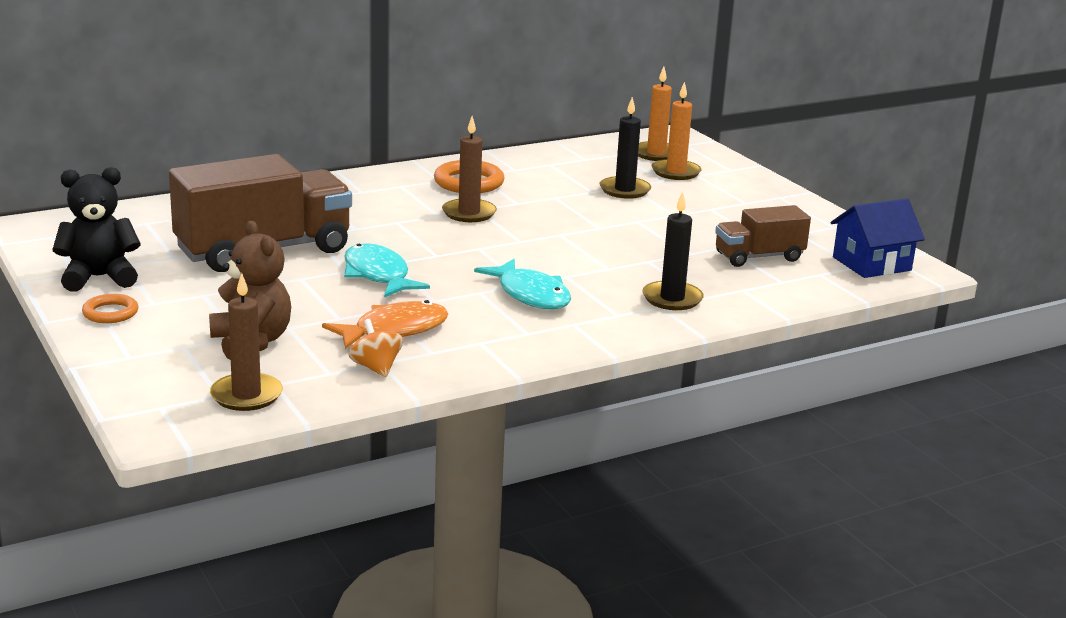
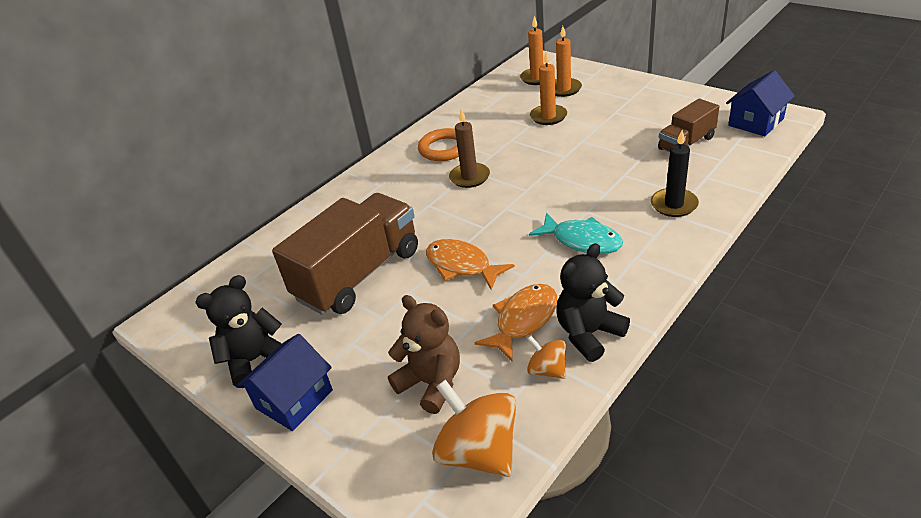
camera: 15 degrees left, 15 degrees up
(110, 313) = (294, 399): orange ring -> blue house
(246, 395) = (478, 452): brown candle -> orange spinning top
(378, 275) = (462, 265): turquoise fish -> orange fish
(449, 358) = (589, 334): none -> black teddy bear
(624, 190) = (548, 116): black candle -> orange candle

